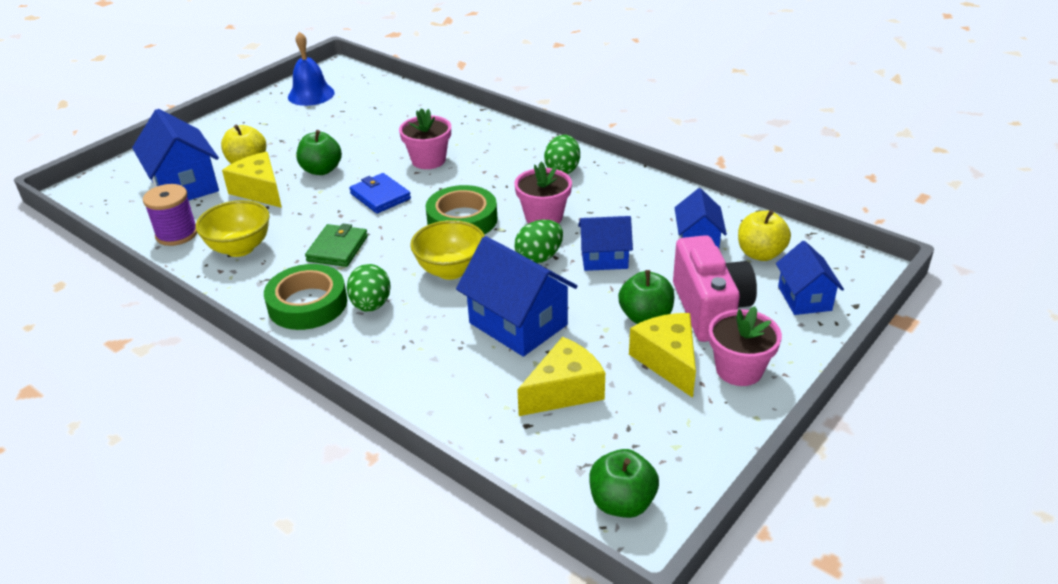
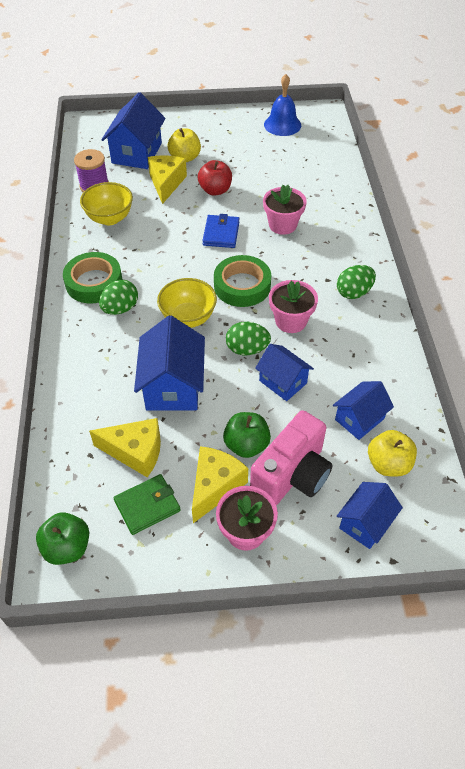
camera: 45 degrees right, 15 degrees up
(321, 170) = (215, 190): green apple -> red apple
(337, 249) = (153, 255): green wallet -> green wallet (147, 506)

